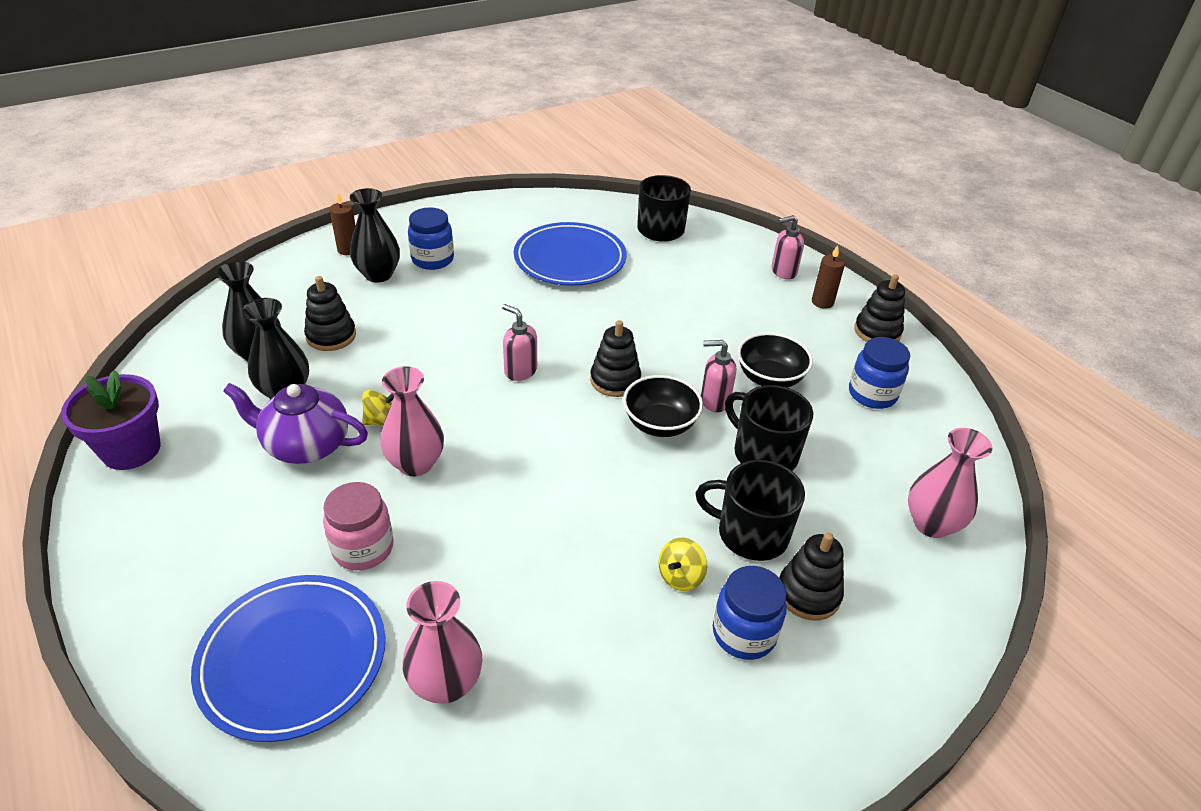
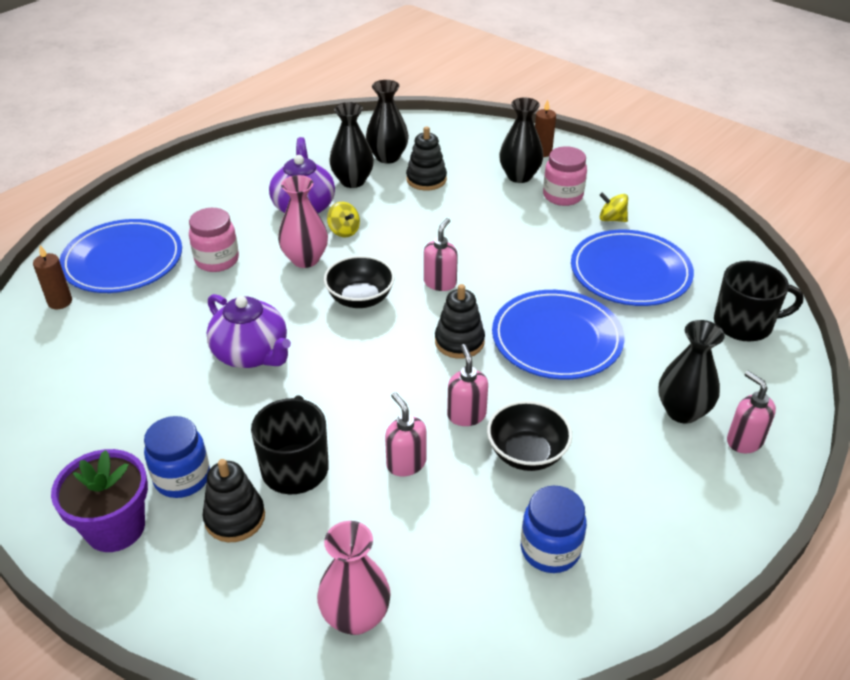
camera: 75 degrees right, 0 degrees up
(131, 450) = (271, 145): purple flower pot -> purple flower pot (115, 527)
(433, 259) = (562, 196): blue jar -> pink jar
(446, 683) = (113, 328): pink vase -> none
(565, 541) = (252, 354): none -> purple teapot
(637, 323) = (557, 339): none -> blue plate
(660, 424) = (413, 382): black bowl -> black bowl (360, 299)
(680, 576) = (233, 428): yellow spinning top -> yellow spinning top (612, 219)
(745, 288) = (682, 411): none -> black vase
(764, 453) = (406, 463): black mug -> pink soap dispenser
(822, 302) = (706, 486): brown candle -> brown candle (60, 302)
(877, 332) = (681, 547): black stacking toy -> none

